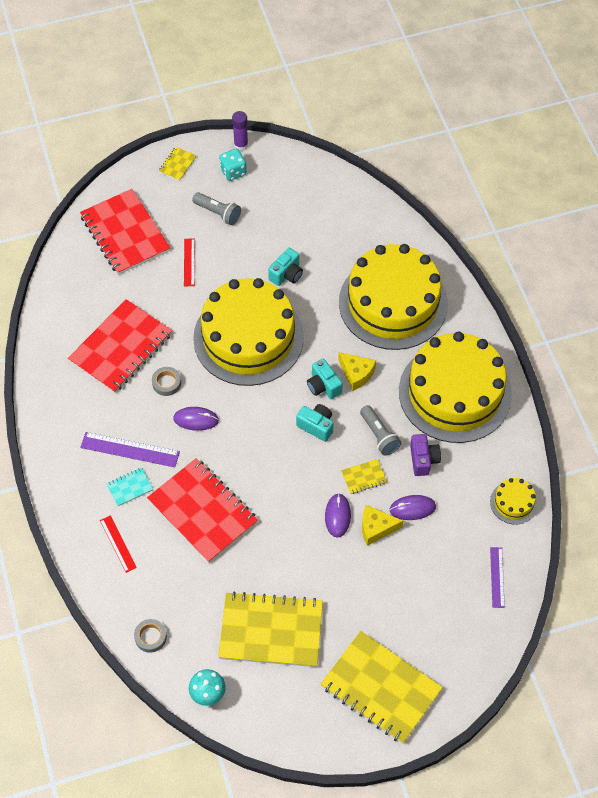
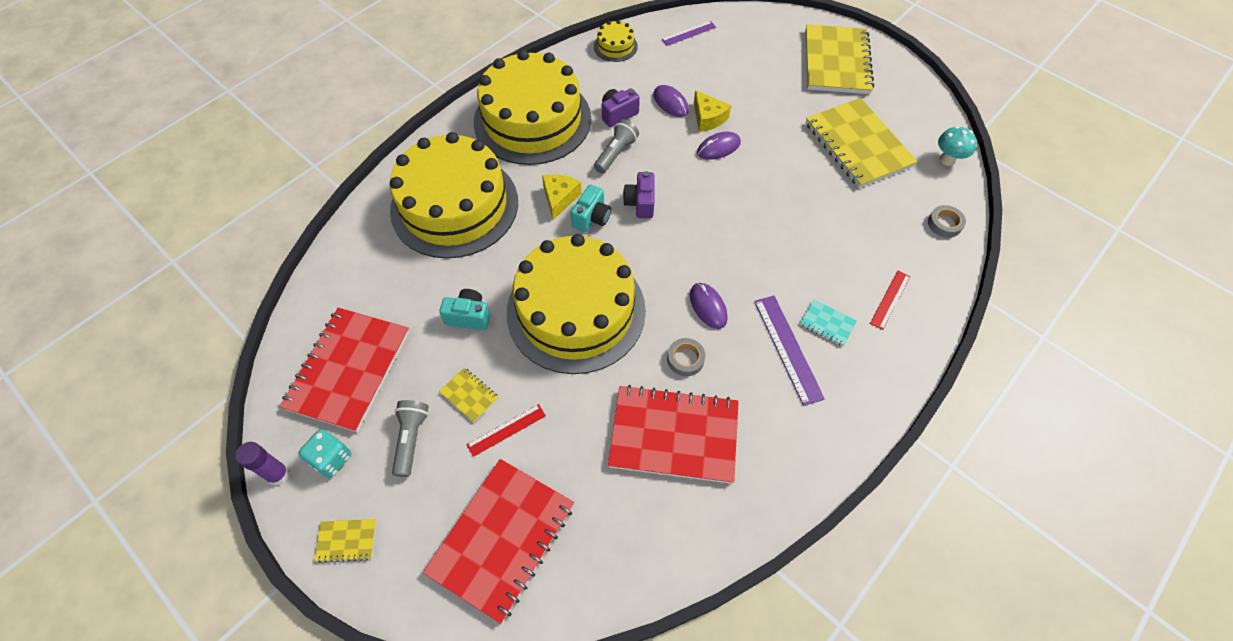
camera: 120 degrees left, 0 degrees up
(202, 511) = (798, 248): red notebook -> red notebook (349, 370)
(316, 426) = (640, 203): turquoise camera -> purple camera
(364, 477) = (666, 146): yellow notebook -> yellow notebook (469, 395)

